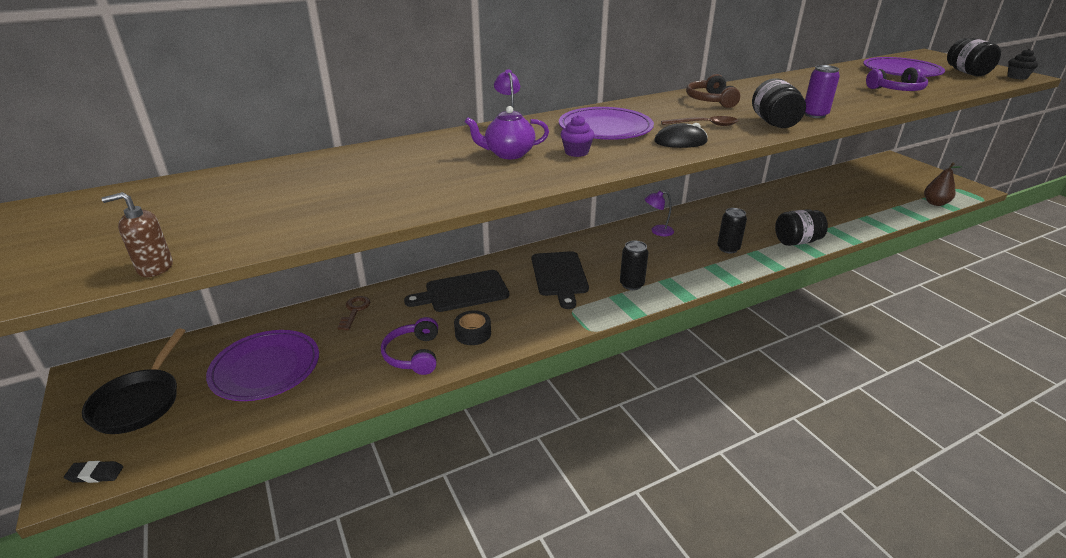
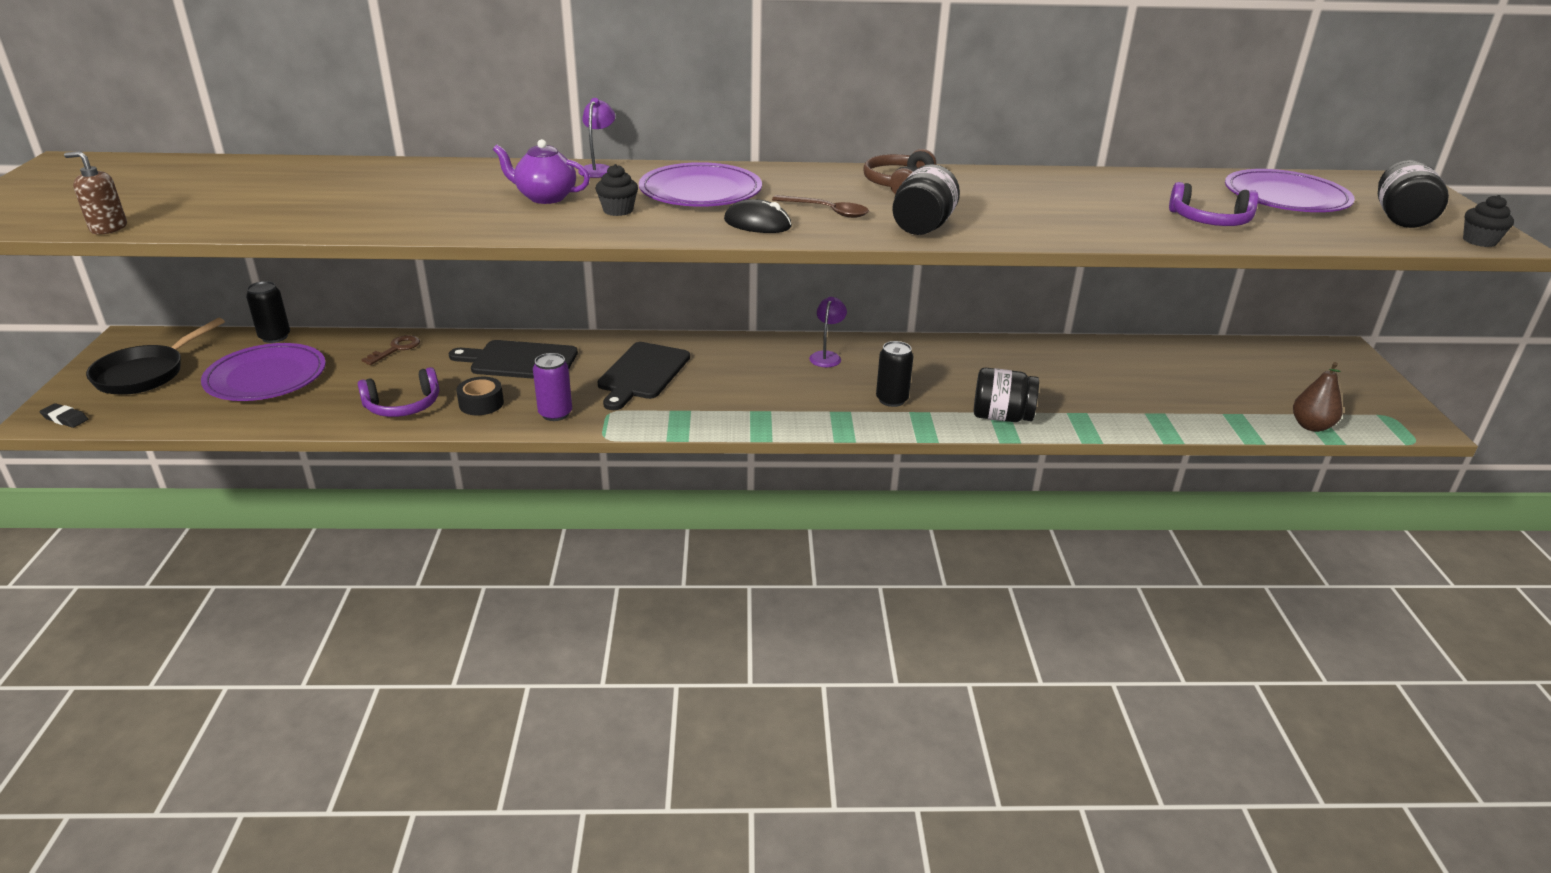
camera: 25 degrees right, 0 degrees up
(414, 355) = (403, 406): purple headphones -> purple headphones turned 135 degrees counterclockwise
(576, 152) = (618, 210): purple cupcake -> black cupcake
(631, 284) = (713, 405): black can -> black can (275, 337)
(657, 231) = (827, 356): purple lamp -> purple lamp turned 90 degrees clockwise
(815, 115) = (1003, 228): purple can -> purple can (555, 414)

